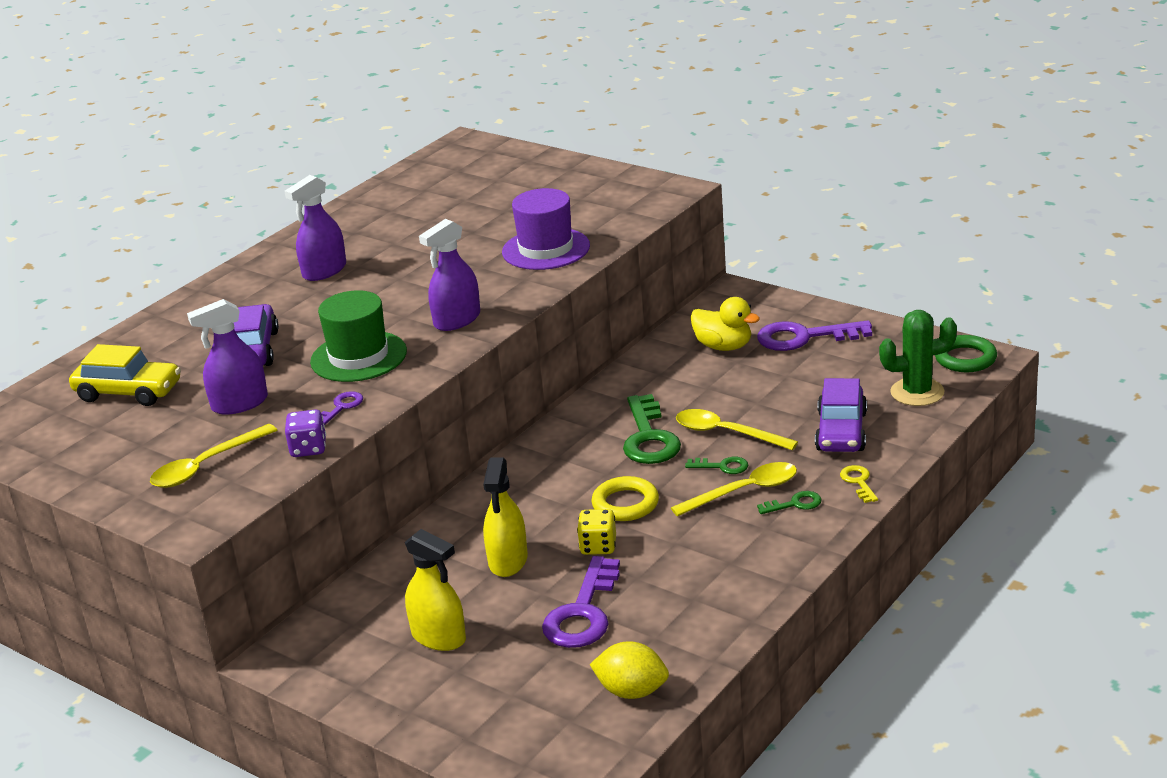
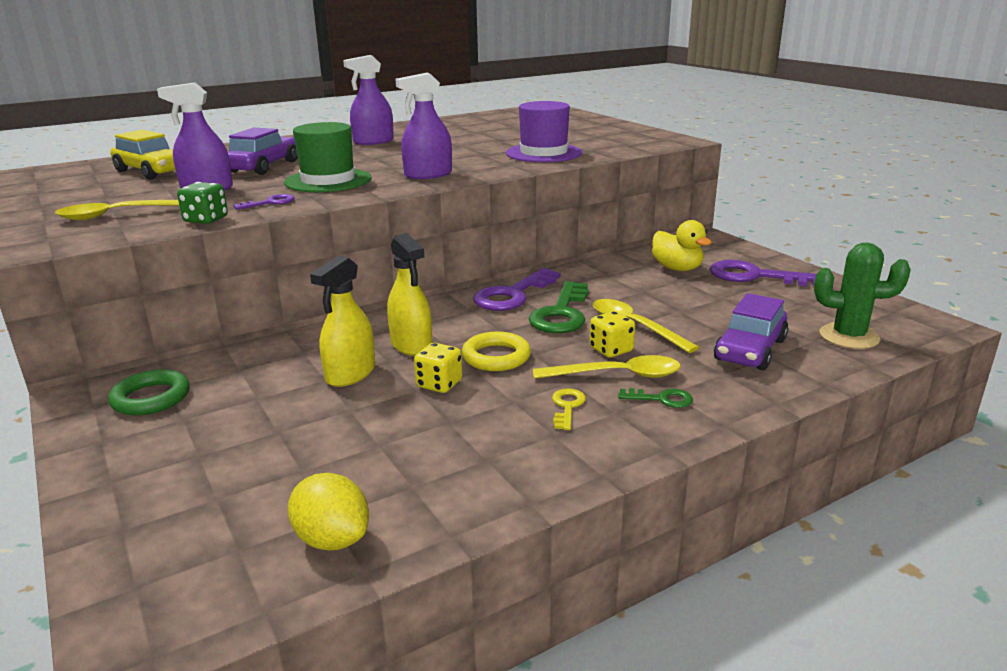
camera: 20 degrees right, 5 degrees down
(308, 448) = (206, 220): purple dice -> green dice
(439, 637) = (221, 419): yellow spray bottle -> yellow spray bottle (411, 345)
(583, 612) = (367, 438): purple key -> purple key (512, 295)
(722, 466) = (611, 350): green key -> yellow dice
(858, 482) = (744, 397): yellow key -> yellow key (567, 407)
(965, 359) = (914, 321): green ring -> green ring (151, 398)

